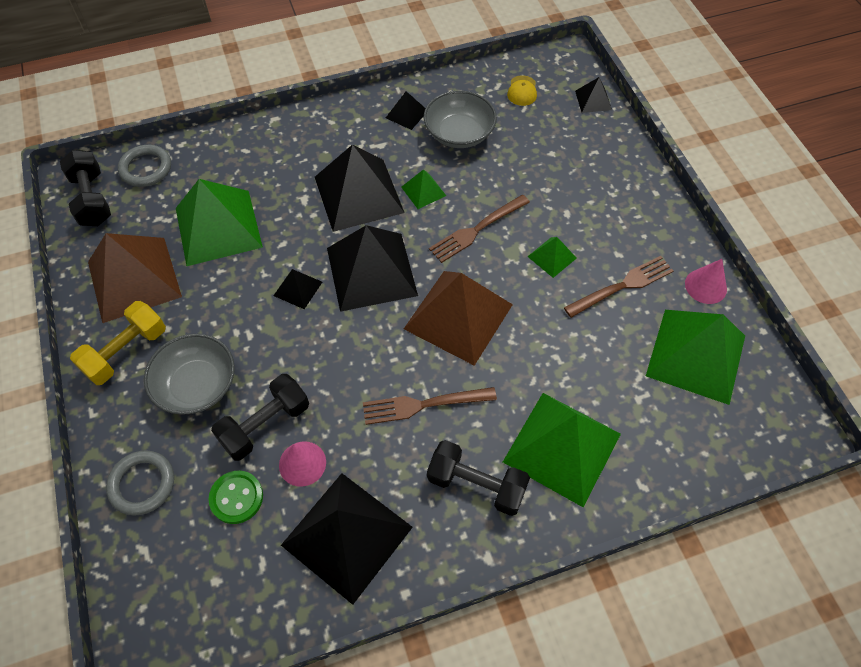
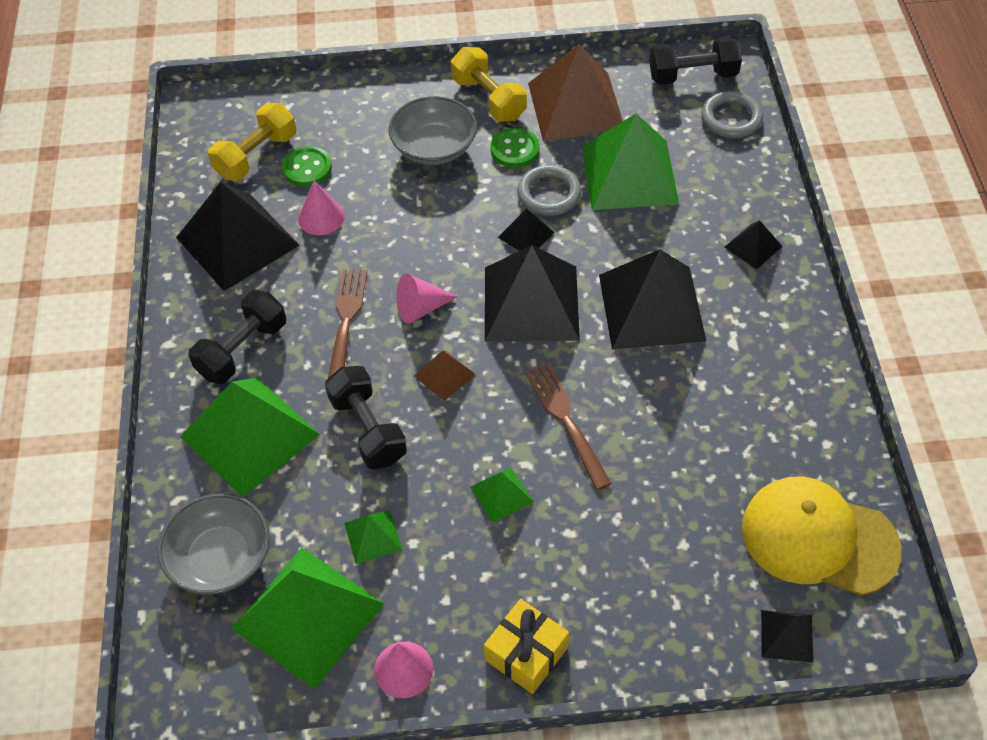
camera: 105 degrees right, 5 degrees down
(142, 484) = (346, 107): grey ring -> grey ring (549, 194)
(194, 316) = (515, 149): none -> green button
(223, 558) = (256, 156): none -> yellow dumbbell
(265, 425) = (372, 194): black dumbbell -> black dumbbell (367, 429)
(395, 349) = (421, 308): none -> pink cone
(406, 114) = (787, 381): black pyramid -> black pyramid (753, 246)
(423, 191) = (643, 375): green pyramid -> green pyramid (373, 536)
(458, 316) = (444, 375): brown pyramid -> brown pyramid, size x0.46
(459, 133) = (740, 436): grey bowl -> grey bowl (220, 558)
(522, 91) = (818, 538): yellow cap -> yellow cap, size x2.42
(622, 286) = (434, 563): brown fork -> none
(662, 221) = (526, 653): none -> yellow gift

